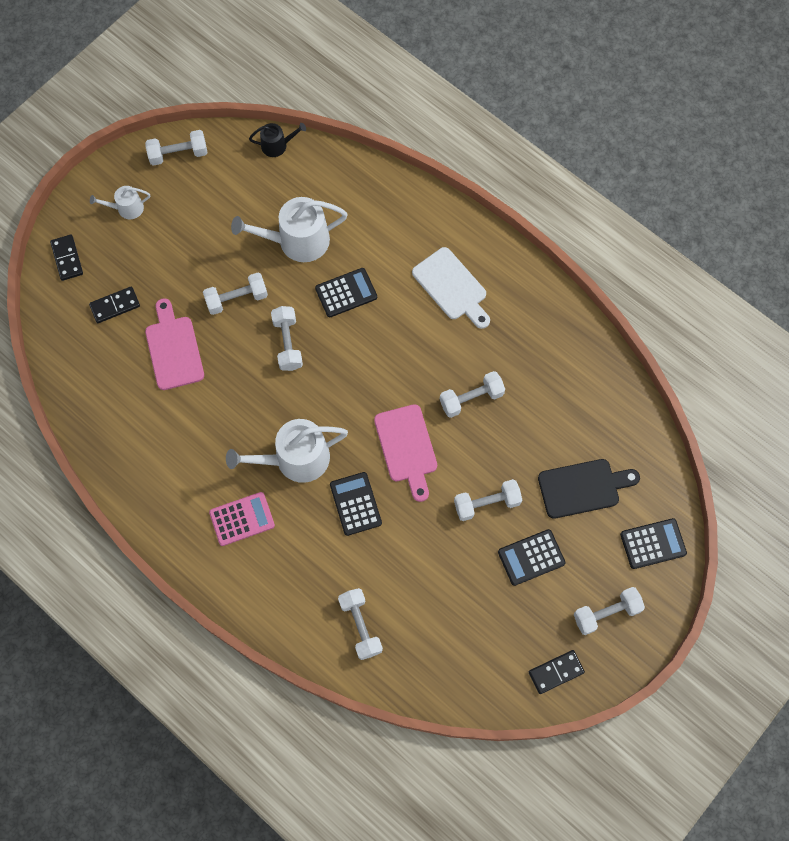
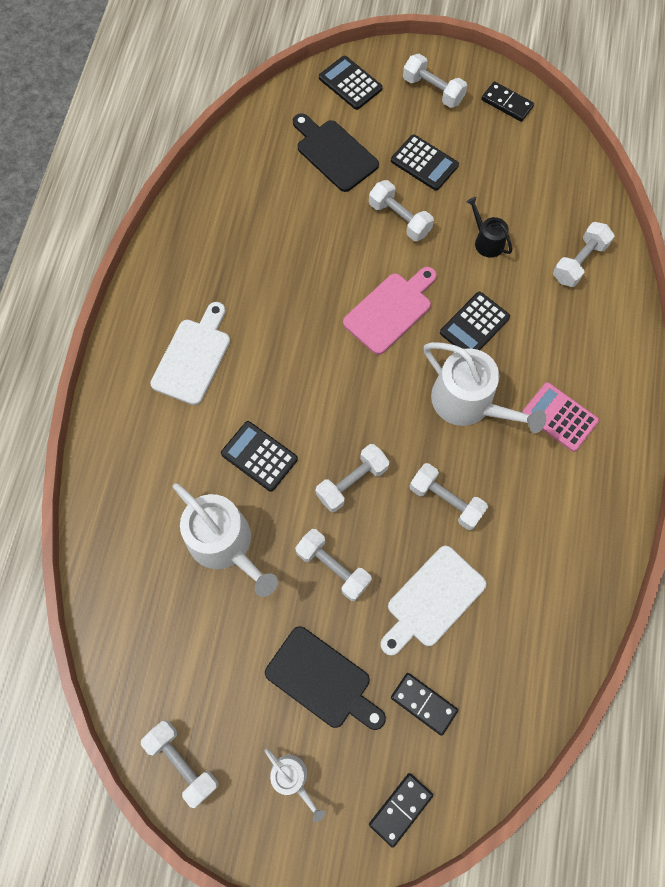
camera: 120 degrees left, 0 degrees up
(170, 255) = (322, 680): none -> black cutting board
(173, 349) = (432, 600): pink cutting board -> white cutting board
(277, 145) = (109, 643): black watering can -> black watering can (486, 241)
(471, 398) = (305, 280): white dumbbell -> white dumbbell (446, 500)

